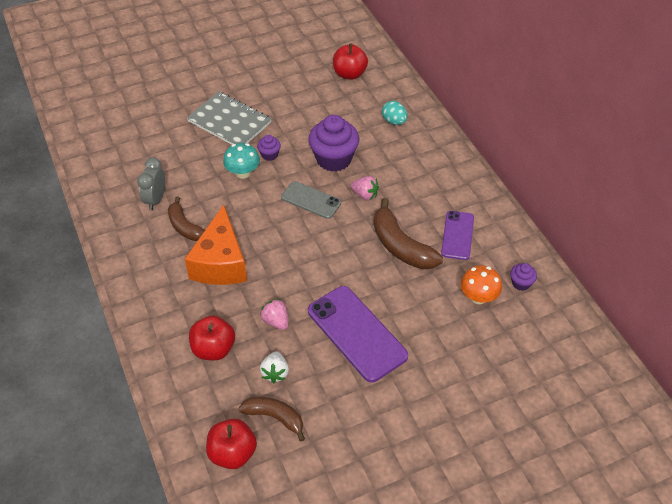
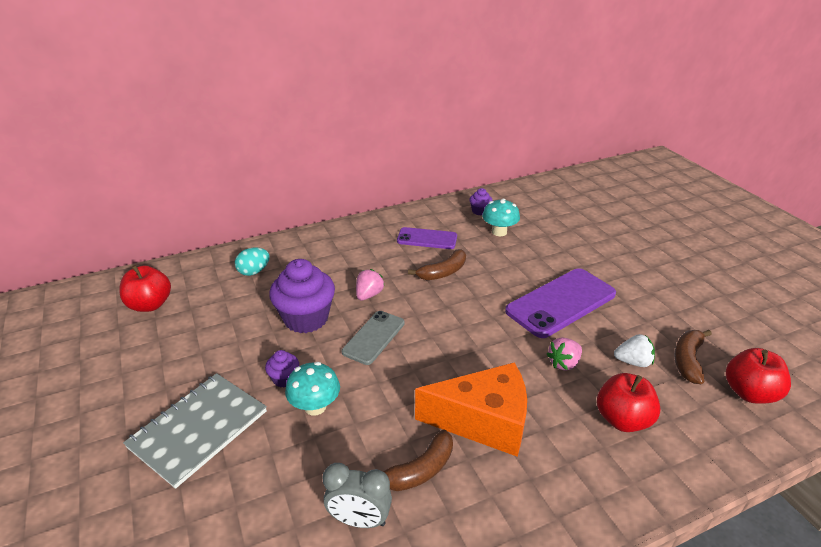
camera: 90 degrees left, 15 degrees down
(400, 246) = (443, 272): brown banana -> brown banana, size x0.65
(478, 297) = (499, 232): orange mushroom -> turquoise mushroom

